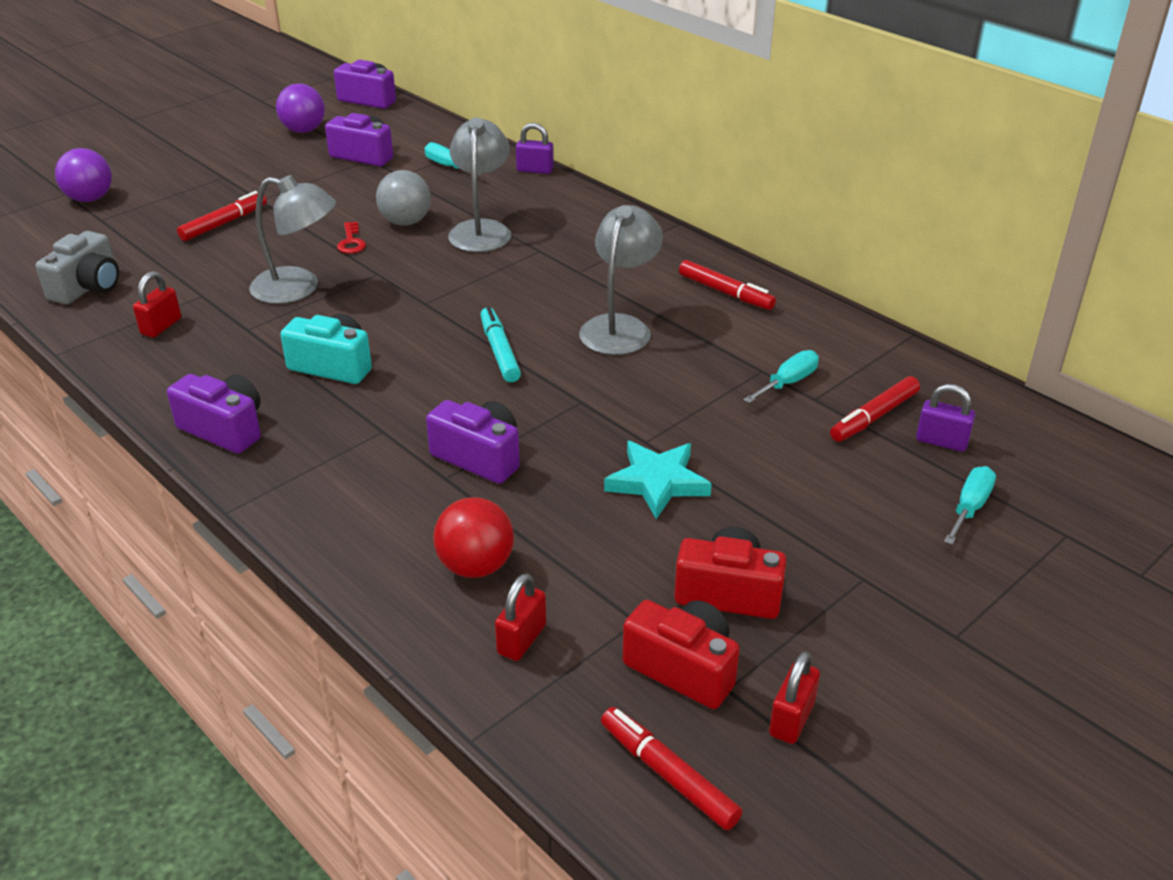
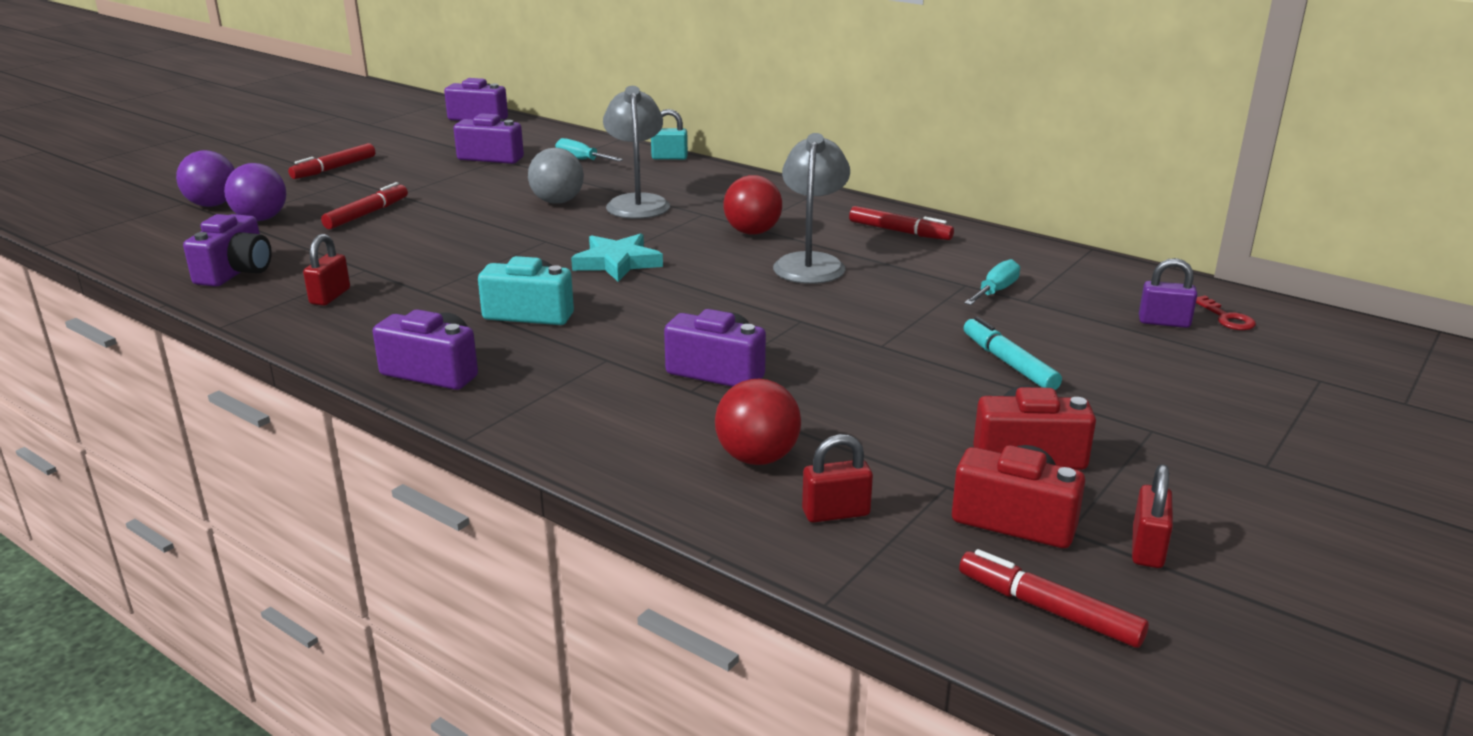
camera: 10 degrees left, 10 degrees down
(88, 287) = (236, 272): grey camera -> purple camera
(298, 288) = (467, 257): grey lamp -> none
(303, 130) = (422, 143): purple ball -> purple ball (261, 219)
(351, 242) = (508, 219): red key -> red key (1226, 318)
(500, 351) = (699, 289): turquoise marker -> turquoise marker (1009, 363)
(521, 639) = (836, 513): red padlock -> red padlock turned 60 degrees clockwise
(535, 170) = (669, 158): purple padlock -> turquoise padlock
(578, 280) = (752, 232): none -> red ball
(657, 482) = (909, 375): turquoise star -> turquoise star (617, 262)
(874, 417) = (1090, 309): red marker -> red marker (334, 168)
(970, 507) = (1219, 368): turquoise screwdriver -> none

